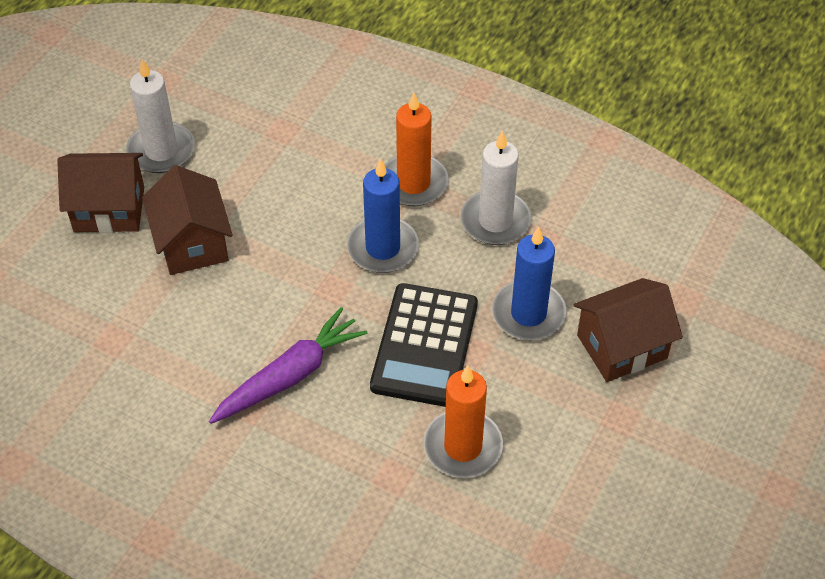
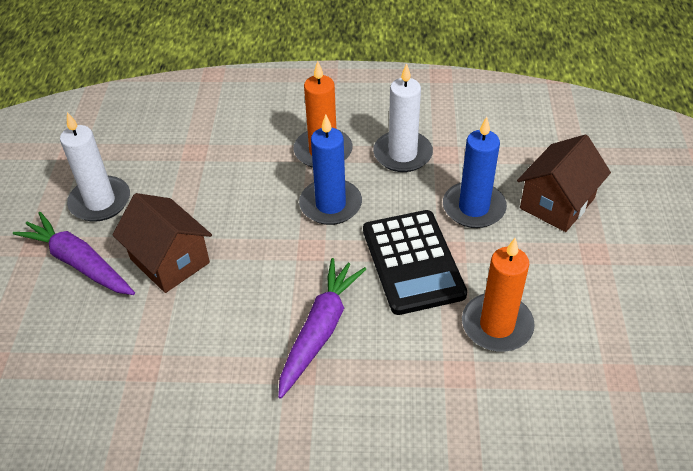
camera: 25 degrees left, 5 degrees down
(109, 209) = (79, 262): brown house -> purple carrot

